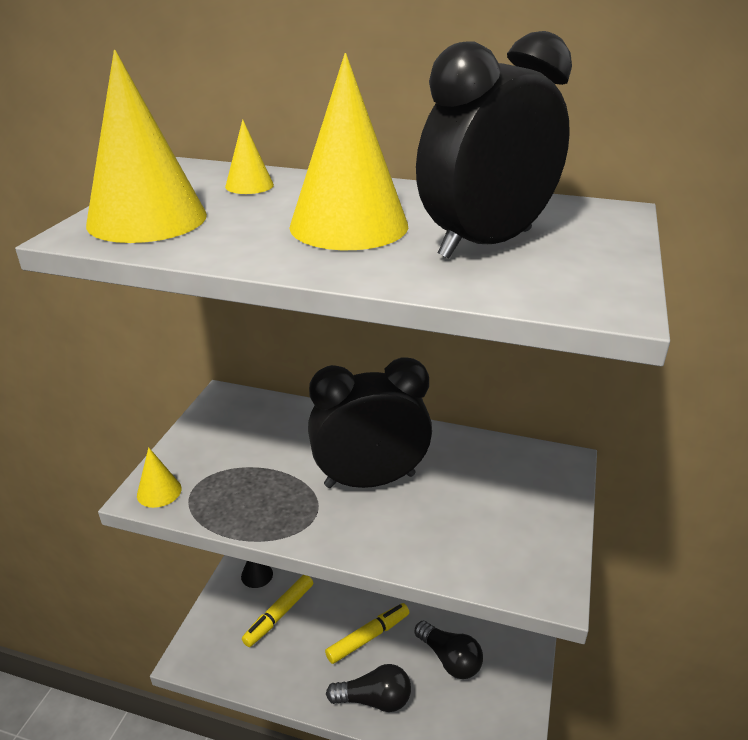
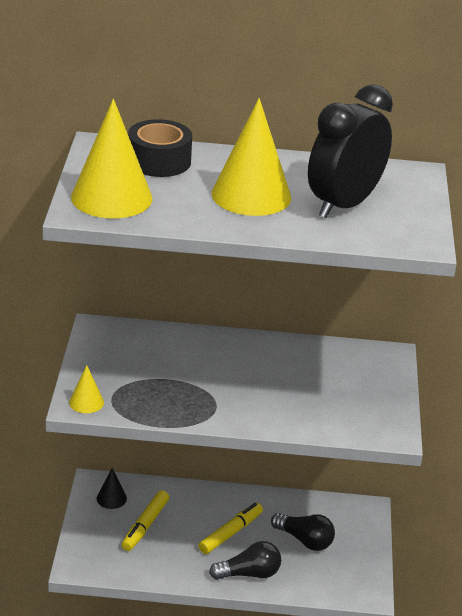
camera: 15 degrees left, 0 degrees up
(249, 185) = (159, 161): yellow cone -> black tape
(370, 480) = (247, 380): black clock -> none

